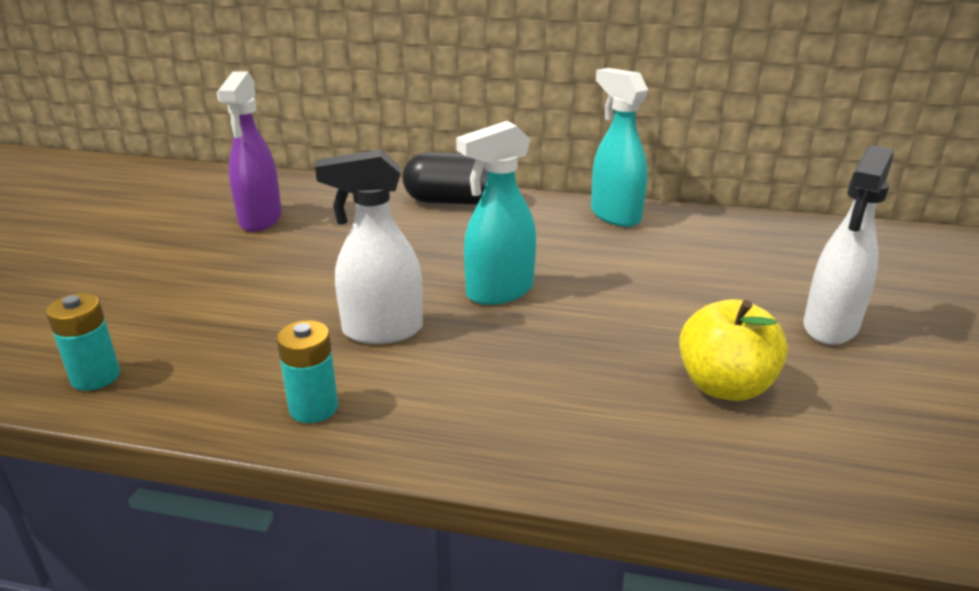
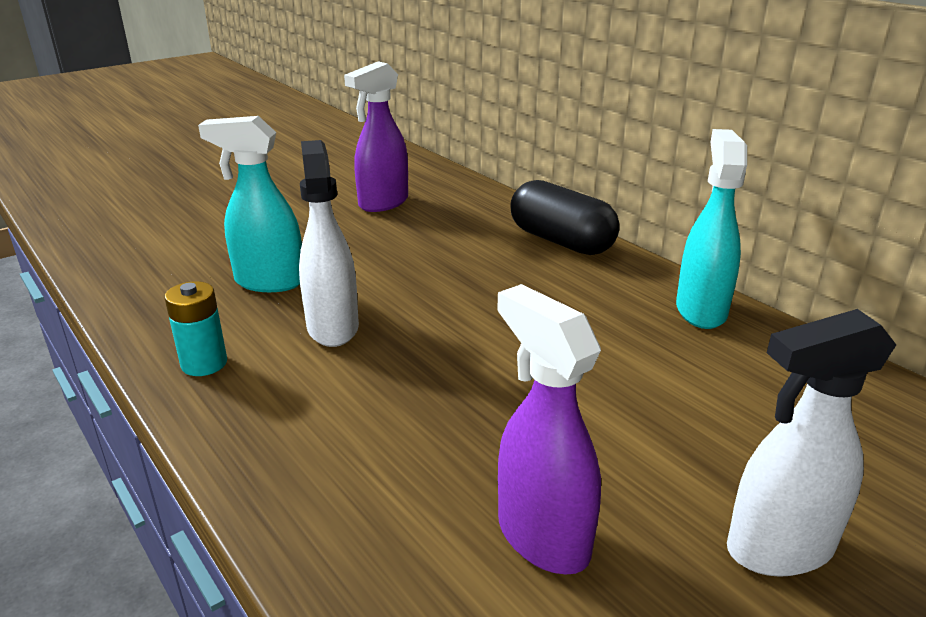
camera: 40 degrees right, 0 degrees up
(95, 377) = (131, 278): turquoise battery -> none
(381, 331) = (333, 327): white spray bottle -> white spray bottle turned 45 degrees clockwise
(499, 292) = (470, 337): turquoise spray bottle -> turquoise spray bottle (268, 282)
(724, 386) = (542, 536): yellow apple -> purple spray bottle

